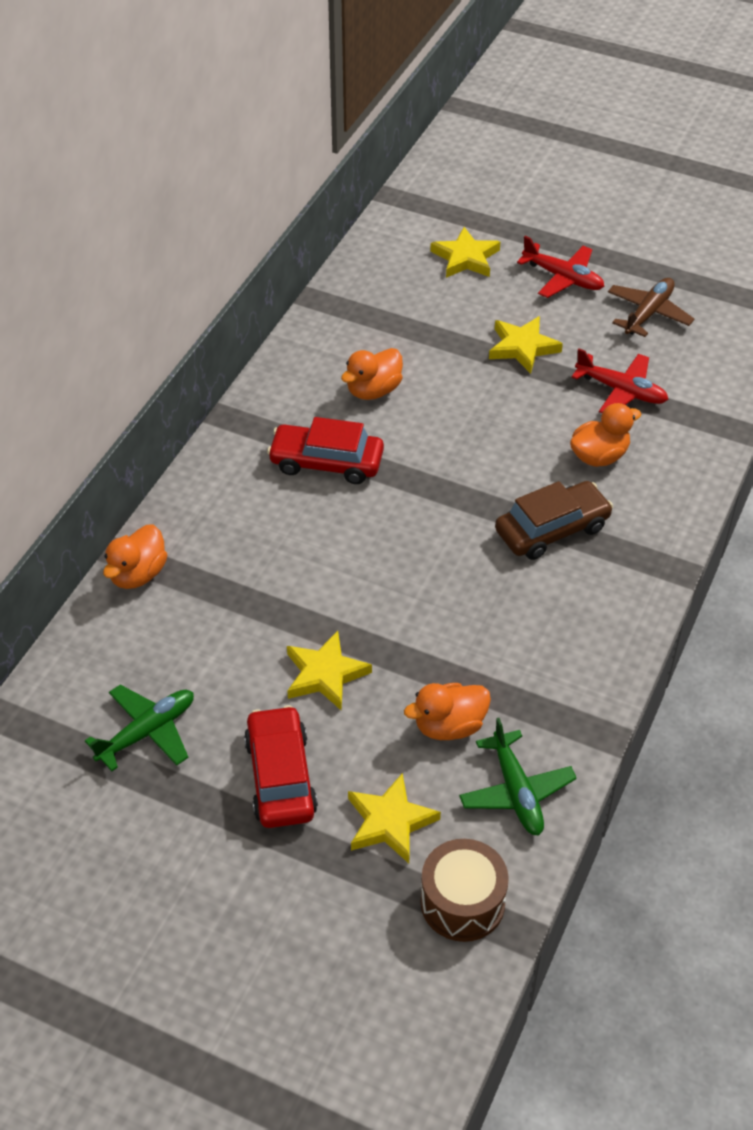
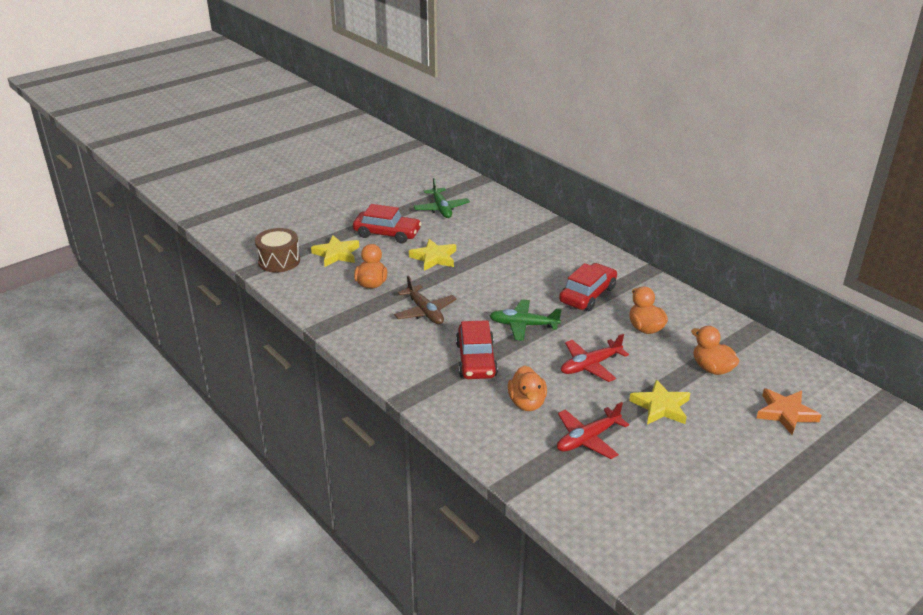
camera: 115 degrees right, 15 degrees down
(138, 574) = (540, 223): orange duck -> orange duck (712, 368)
(466, 258) = (785, 413): yellow star -> orange star
(516, 792) = (316, 291): green plane -> green plane (523, 325)
(552, 529) = (476, 360): brown car -> red car
(563, 278) = (741, 458): red plane -> red plane (590, 365)
(648, 313) = (675, 492): brown plane -> brown plane (425, 312)

